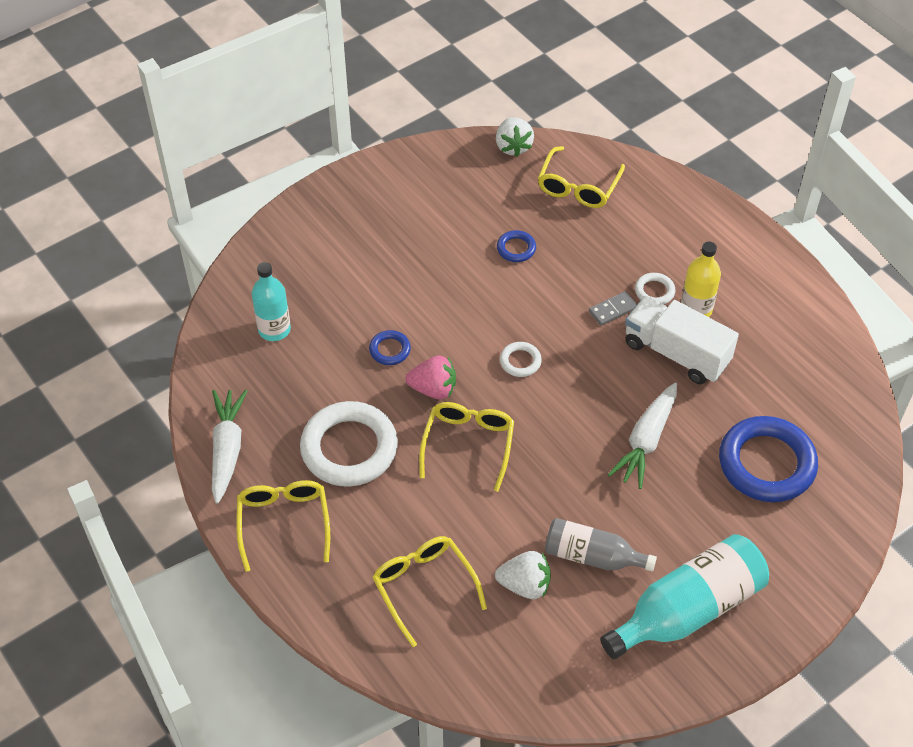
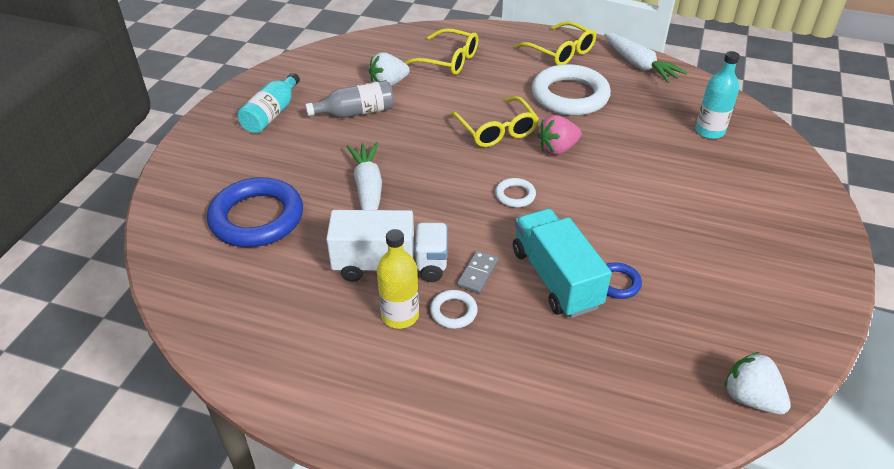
camera: 145 degrees right, 10 degrees down
(390, 350) = (617, 157): blue ring -> none
(557, 275) = (555, 278): none -> turquoise truck
(578, 186) = (632, 388): yellow glasses -> none
(687, 610) = (272, 114): turquoise bottle -> turquoise bottle, size x0.62

